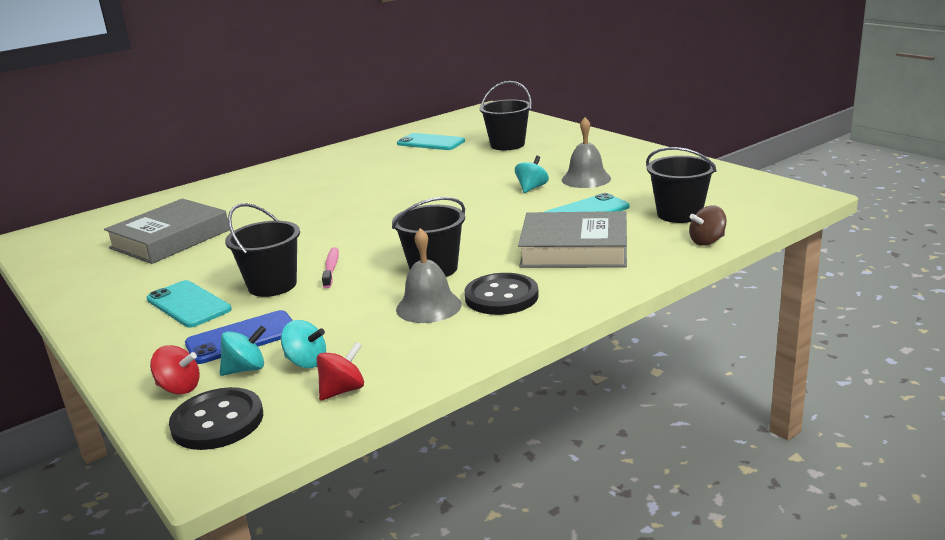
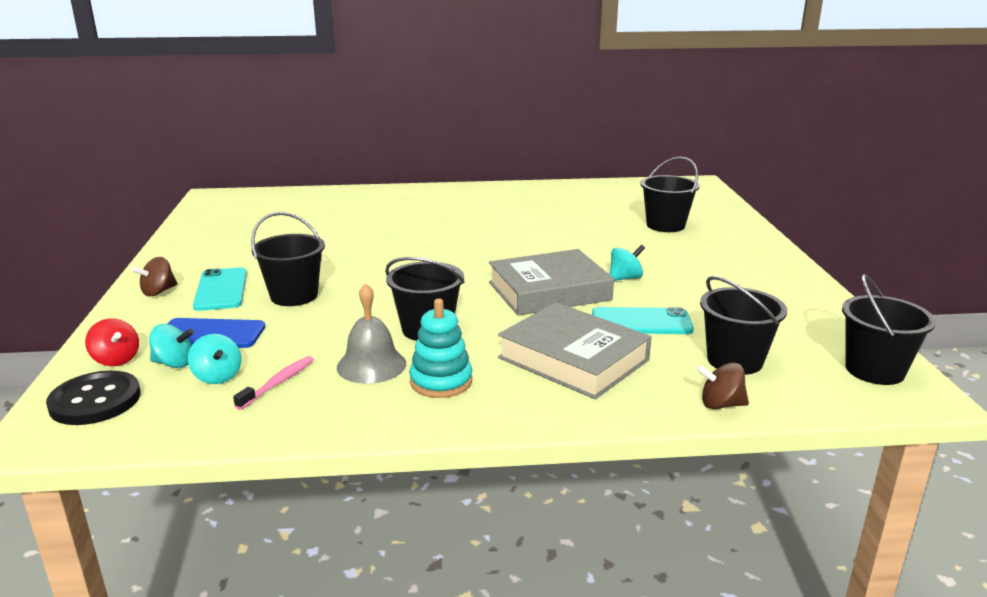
camera: 30 degrees right, 0 degrees up
(122, 327) = (158, 292): none -> brown spinning top
(170, 239) = (289, 228): grey book -> grey book (549, 291)
(331, 268) = (354, 297): pink toothbrush -> pink toothbrush (278, 383)
(343, 390) = (203, 415): red spinning top -> none
(431, 142) = (599, 202): turquoise phone -> none
(501, 296) = (441, 381): black button -> turquoise stacking toy
(586, 179) = (691, 286): grey bell -> none
(765, 192) = (874, 370): none -> black bucket

